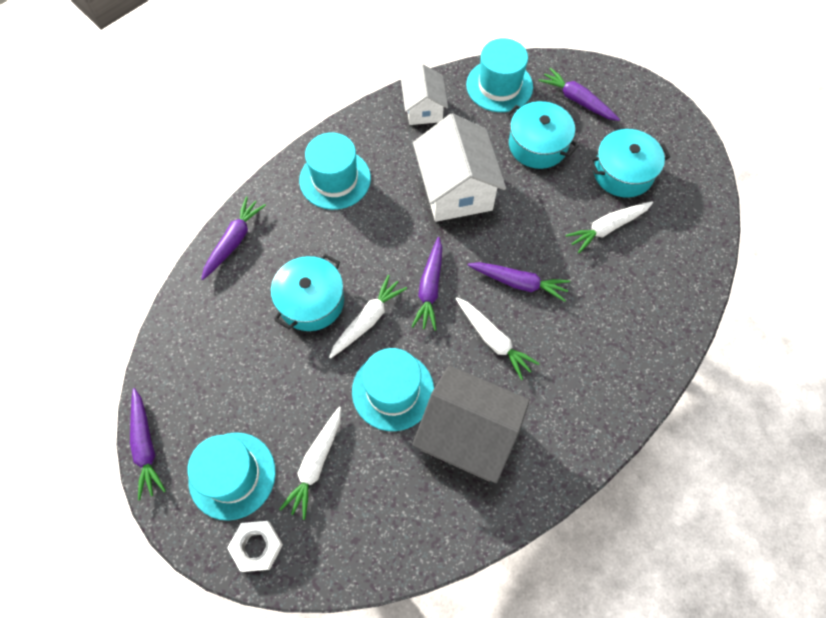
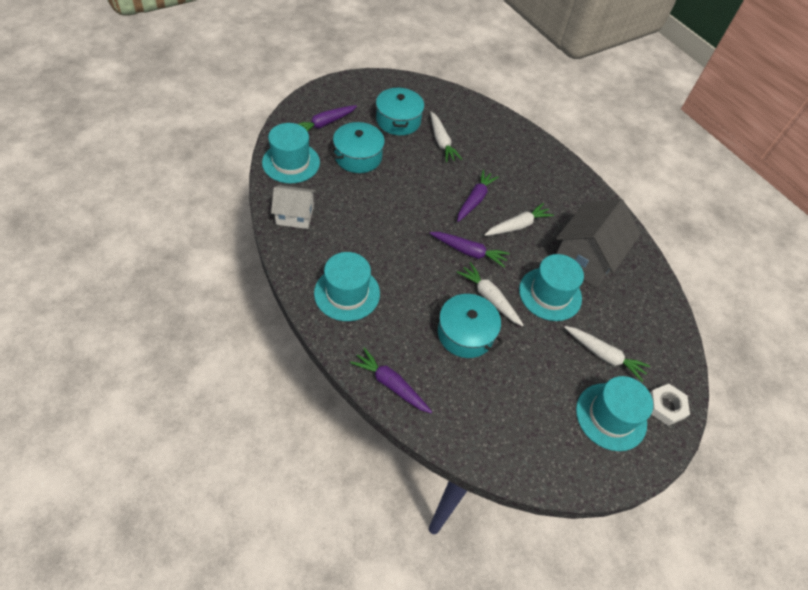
camera: 85 degrees left, 10 degrees down
(146, 446) = (583, 484): purple carrot -> none
(456, 189) = (384, 214): white house -> none

